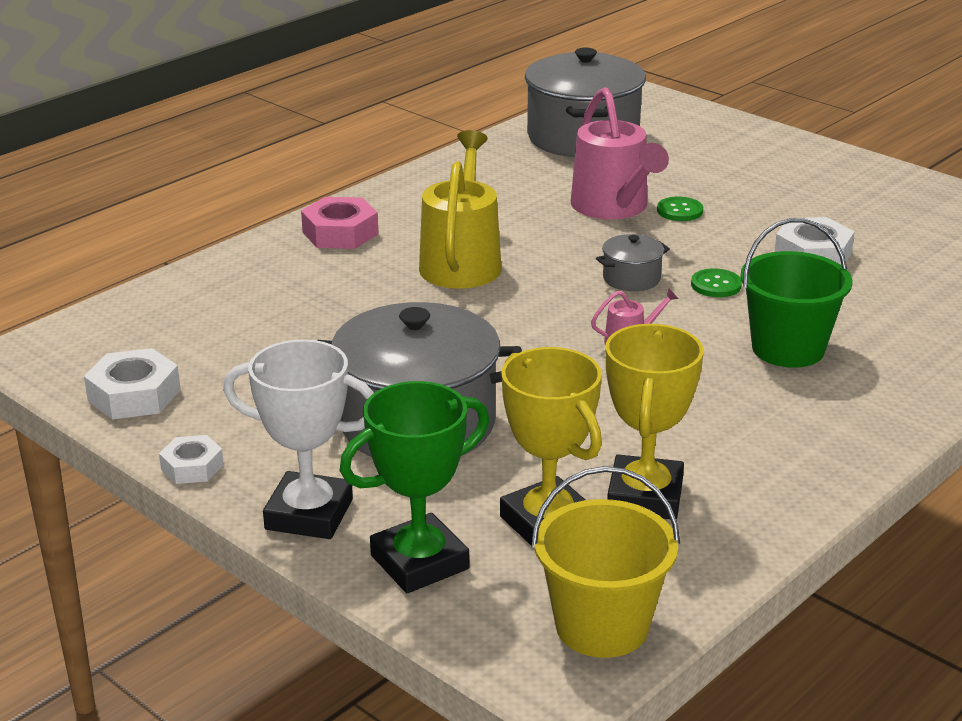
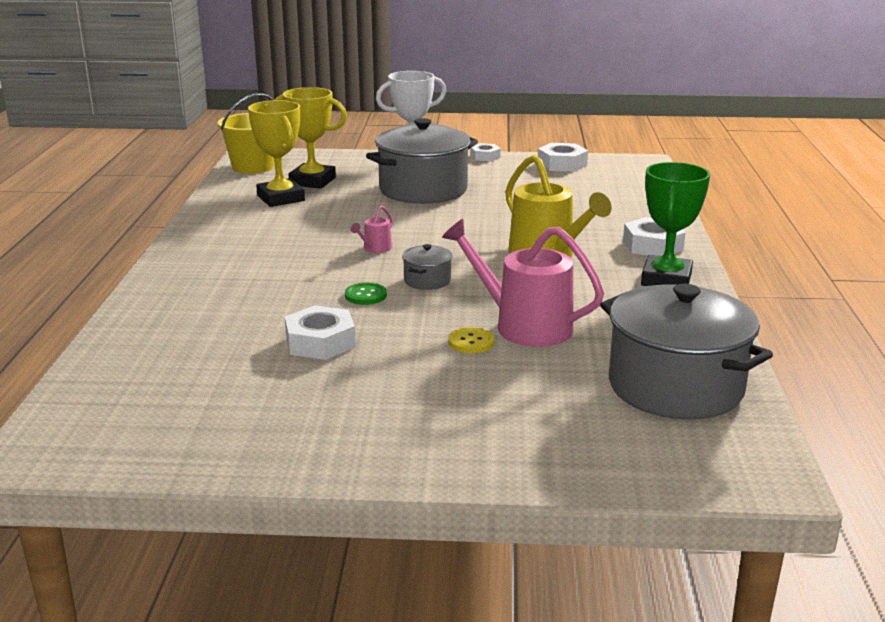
camera: 140 degrees right, 5 degrees down
(340, 233) = (652, 246): pink nut -> white nut
(419, 562) = (346, 161): green trophy -> green trophy (666, 279)
(679, 211) = (471, 342): green button -> yellow button
(788, 349) = (273, 274): green bucket -> none

